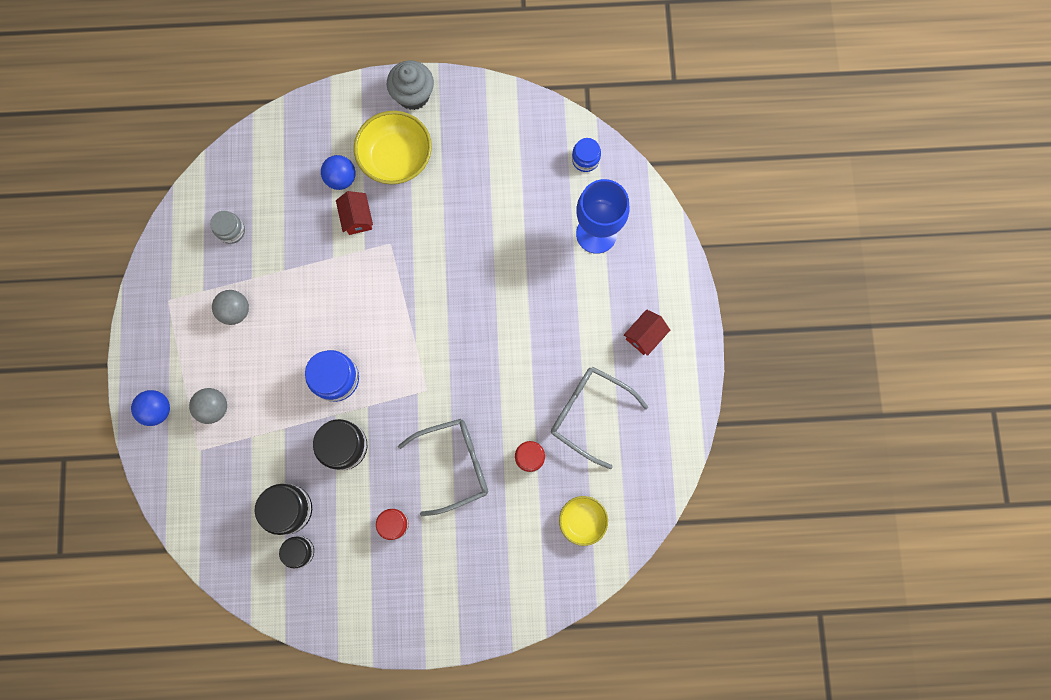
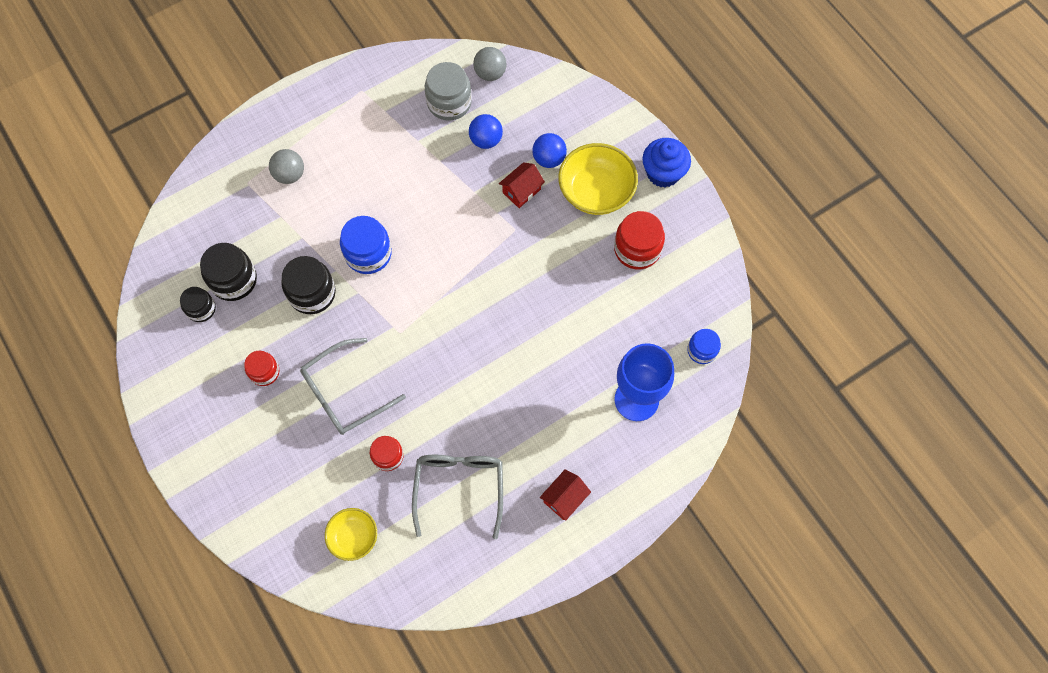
camera: 60 degrees right, 10 degrees down
(158, 410) = (265, 135): blue ball -> blue ball (486, 140)
(231, 231) = (449, 102): grey jar -> grey jar, size x1.62
(236, 311) = (382, 144): grey ball -> grey ball (490, 73)
(413, 95) = (663, 173): grey cupcake -> blue cupcake
(454, 465) = (345, 393): grey glasses -> grey glasses turned 105 degrees clockwise
(469, 156) = (637, 249): none -> red jar
(644, 336) = (564, 498): red house -> red house turned 60 degrees counterclockwise

